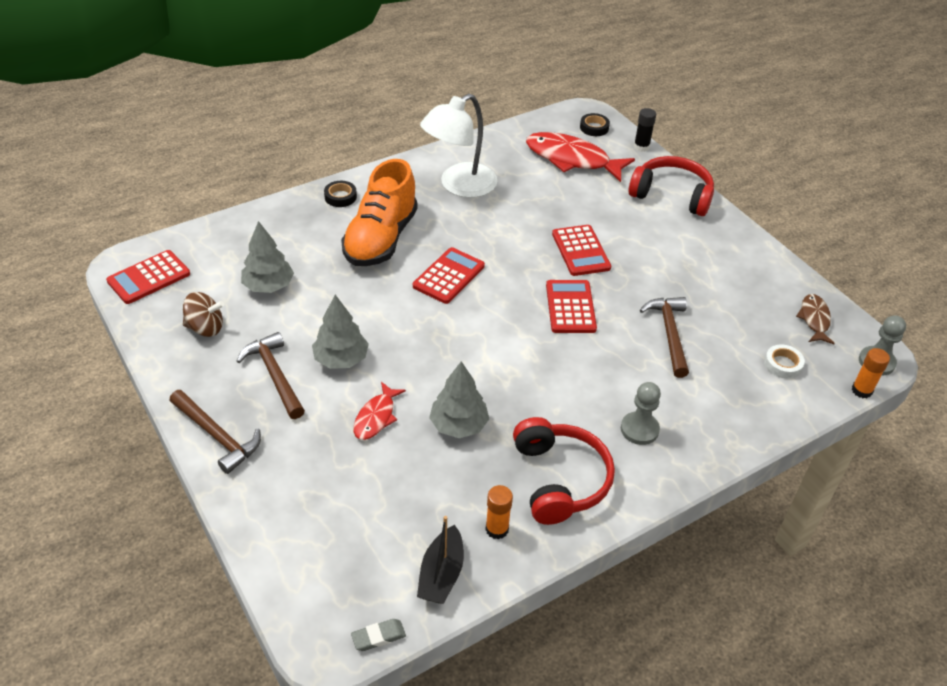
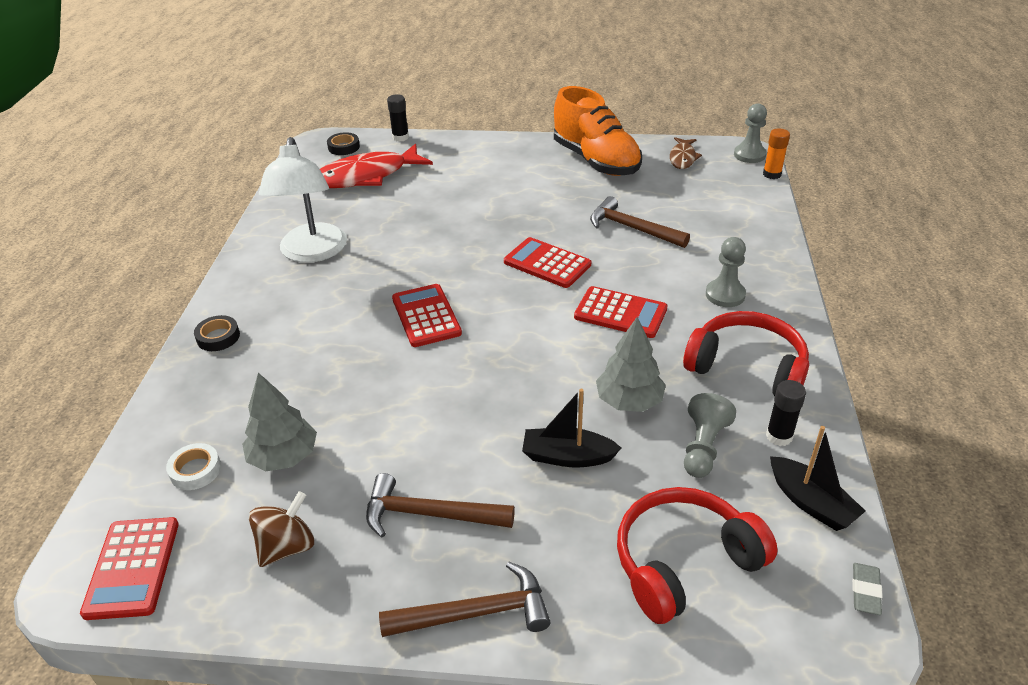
camera: 50 degrees left, 5 degrees down
(341, 359) = (460, 446): grey tree -> none
(376, 417) = (567, 456): red fish -> black boat
(381, 239) = (319, 337): orange shoe -> orange shoe (596, 161)
(447, 487) = (703, 447): none -> grey pawn
(497, 529) = (779, 436): orange glue stick -> black glue stick
(580, 251) = (485, 226): red calculator -> red calculator (620, 313)
(672, 195) = (476, 151): red headphones -> red headphones (683, 562)
(783, 364) = (716, 193): white tape -> white tape (195, 470)
(814, 319) = (683, 158): brown fish -> brown fish turned 120 degrees counterclockwise

